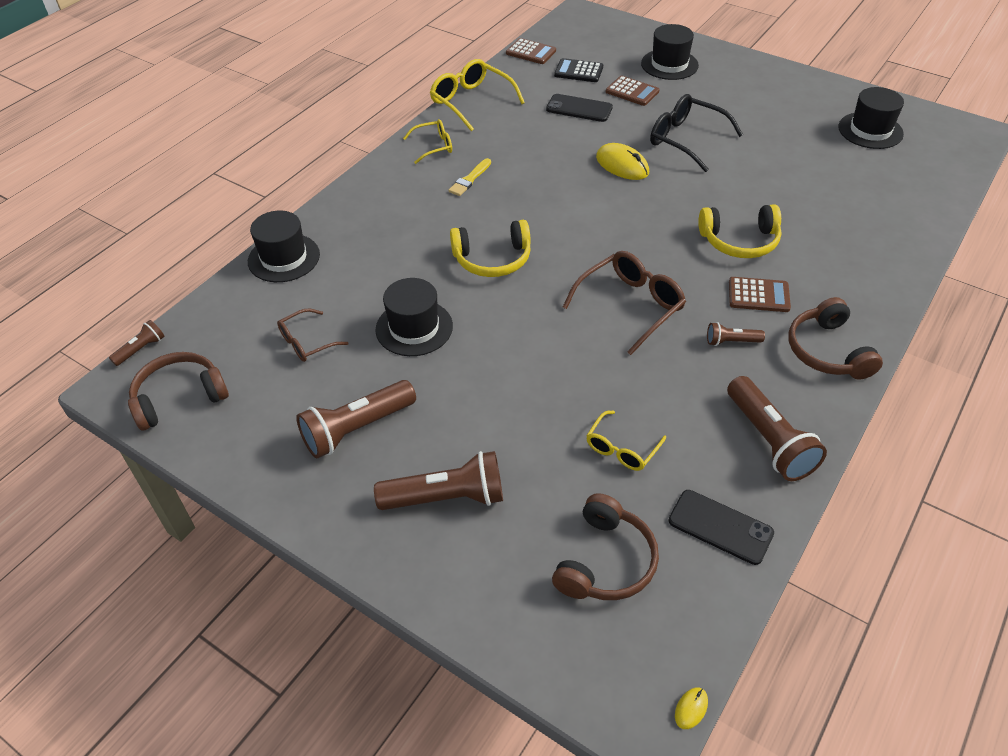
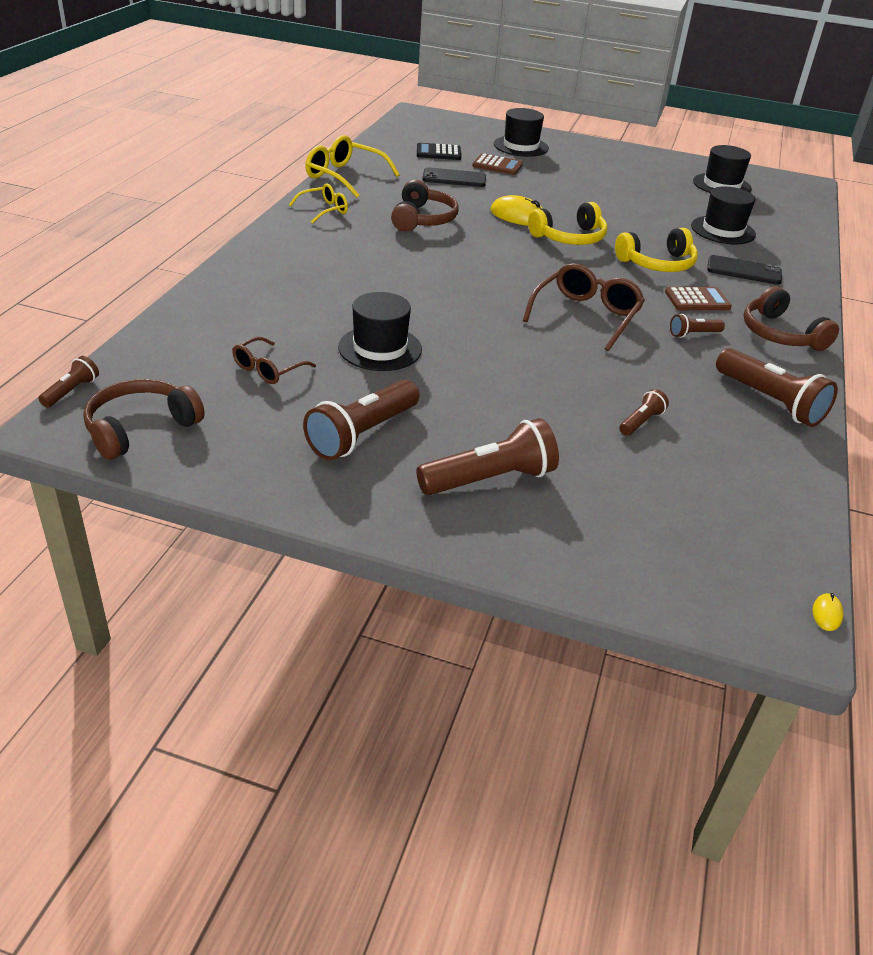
camera: 20 degrees left, 10 degrees down
(284, 258) = (205, 303): black hat -> black hat (723, 230)
(470, 179) = (375, 233): yellow brush -> none
(492, 259) = (432, 290): yellow headphones -> yellow headphones (569, 238)
(530, 52) = (384, 140): brown calculator -> none
(605, 561) = (678, 510): brown headphones -> brown headphones (423, 219)
(621, 449) = (641, 422): yellow glasses -> brown flashlight
(686, 139) = (566, 196): black glasses -> none
(720, 527) = (767, 470): black phone -> black phone (744, 271)

